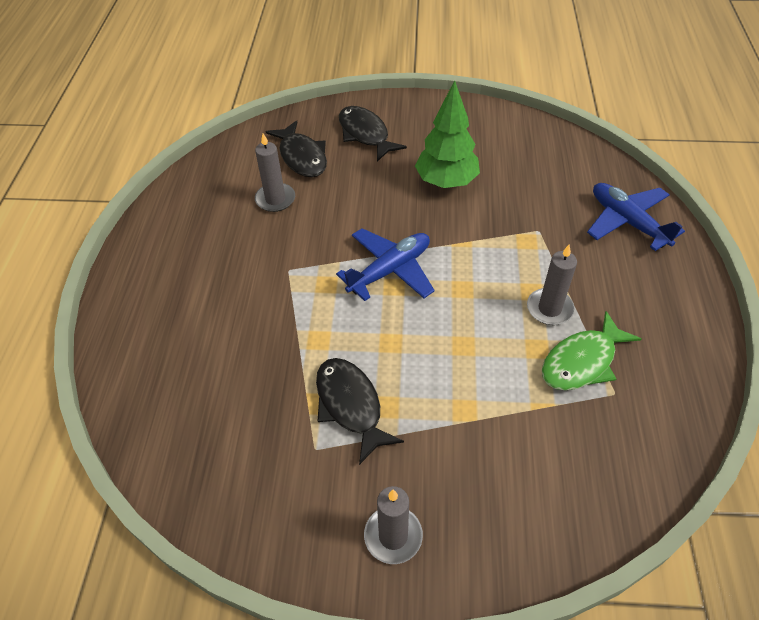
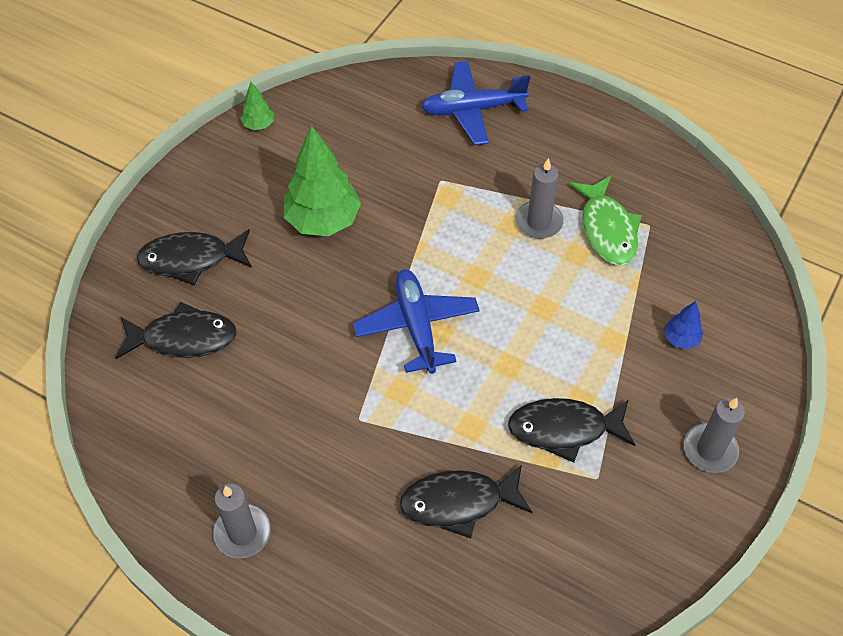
camera: 65 degrees left, 5 degrees up
(245, 358) = (458, 503): none -> black fish
(275, 199) = (238, 392): grey candle -> grey candle (242, 533)
(502, 117) = (258, 125): none -> green tree
(503, 466) = (681, 339): none -> blue tree

